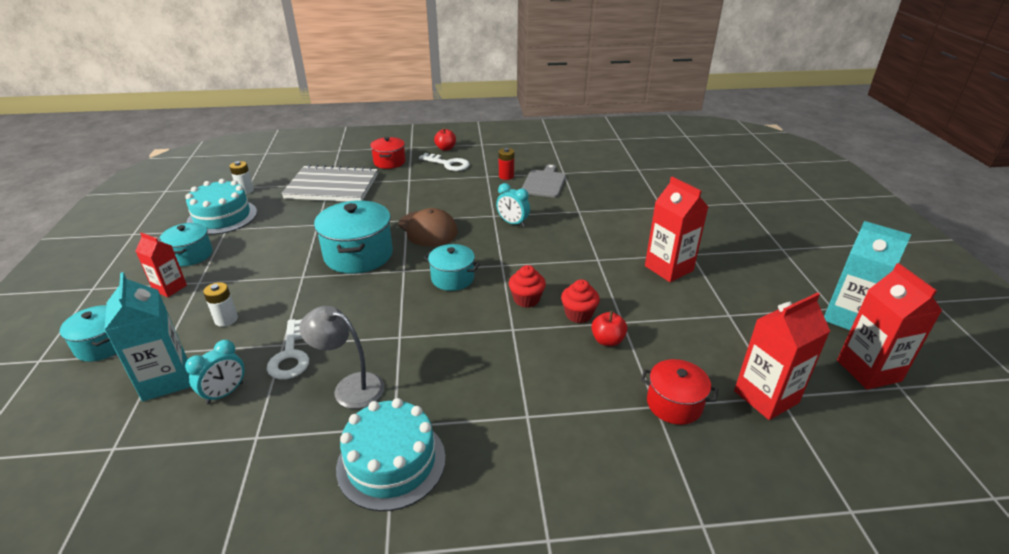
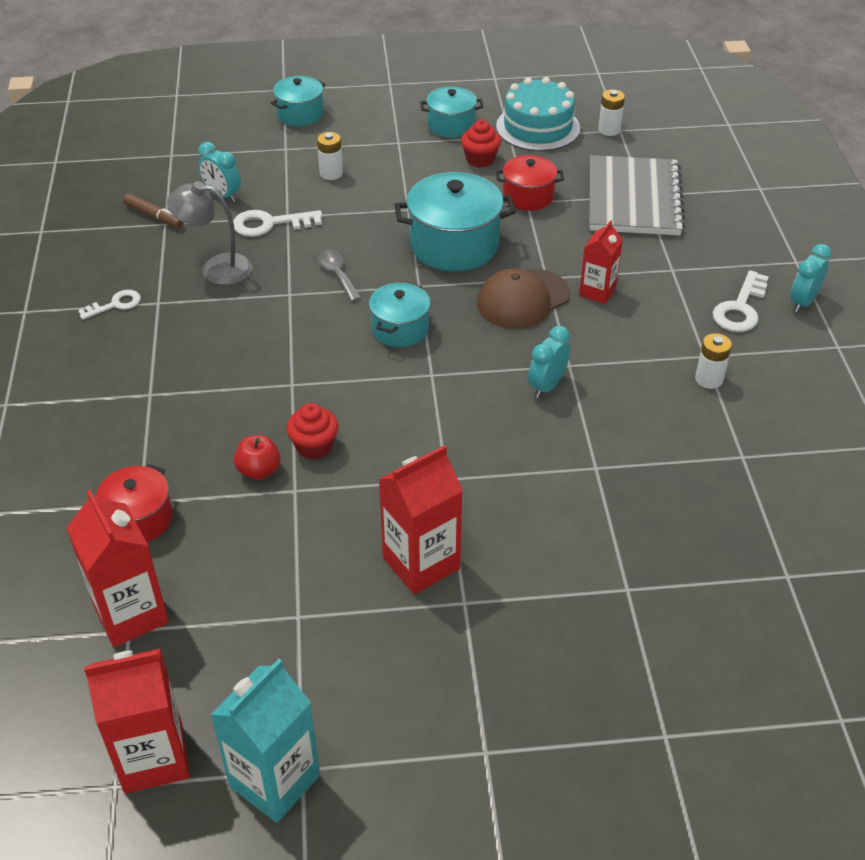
camera: 90 degrees right, 10 degrees up
(166, 380) = (246, 160): turquoise carton -> none
(170, 288) = (388, 127): red carton -> red carton (597, 291)
(238, 448) = (154, 216): none -> brown marker
(350, 387) = (216, 268): grey lamp -> grey lamp turned 105 degrees counterclockwise
(379, 311) = (337, 274): none -> grey spoon
(389, 162) = (730, 244): red pot -> red pot (528, 196)
(391, 462) = (115, 304): turquoise cake -> white key
(445, 148) = (803, 302): red apple -> turquoise clock
(506, 176) = (709, 379): red battery -> white battery
(526, 299) = (350, 397): red cupcake -> red cupcake (480, 160)
(544, 183) = (694, 428): grey cutting board -> none

